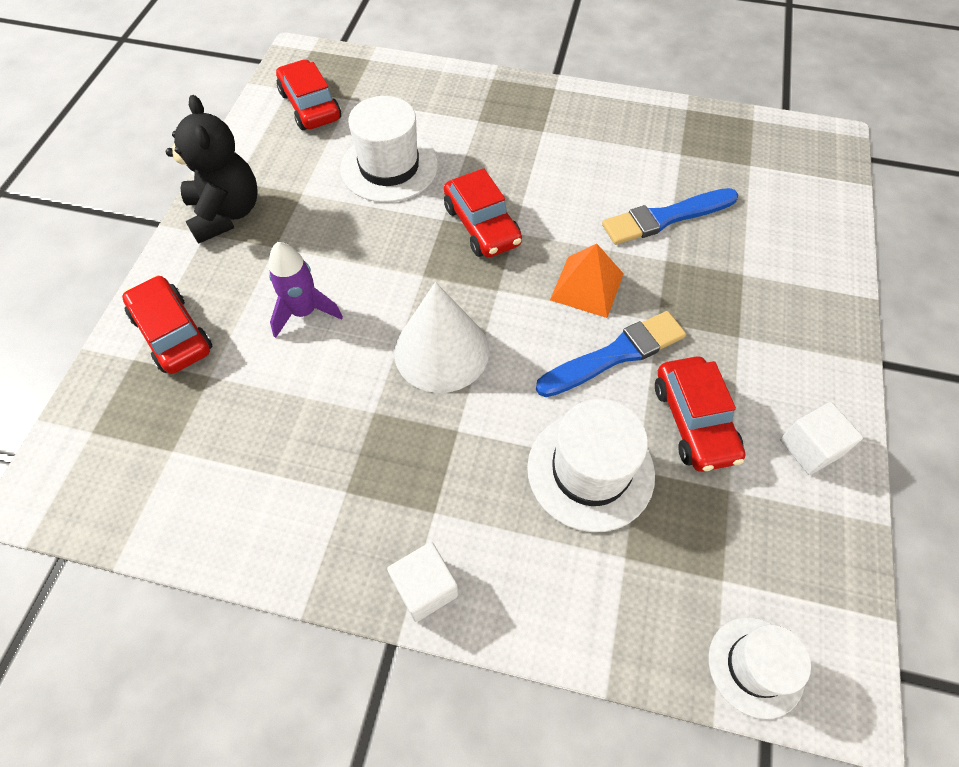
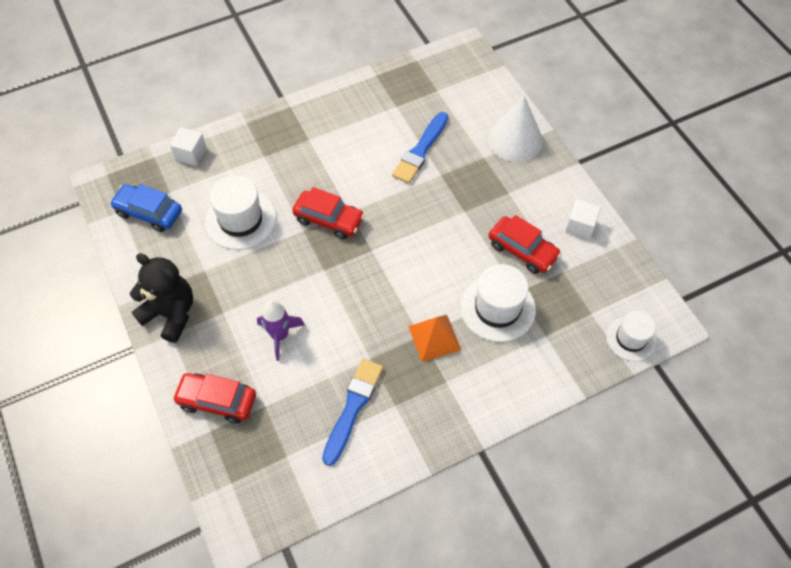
camera: 40 degrees left, 0 degrees up
(310, 106) = (149, 213): red car -> blue car
(425, 588) = (473, 416): white cube -> white cube (191, 154)
(441, 351) = (374, 303): white cone -> white cone (515, 140)
(587, 286) = (415, 216): orange pyramid -> orange pyramid (434, 337)
(615, 355) = (460, 243): blue brush -> blue brush (353, 408)

